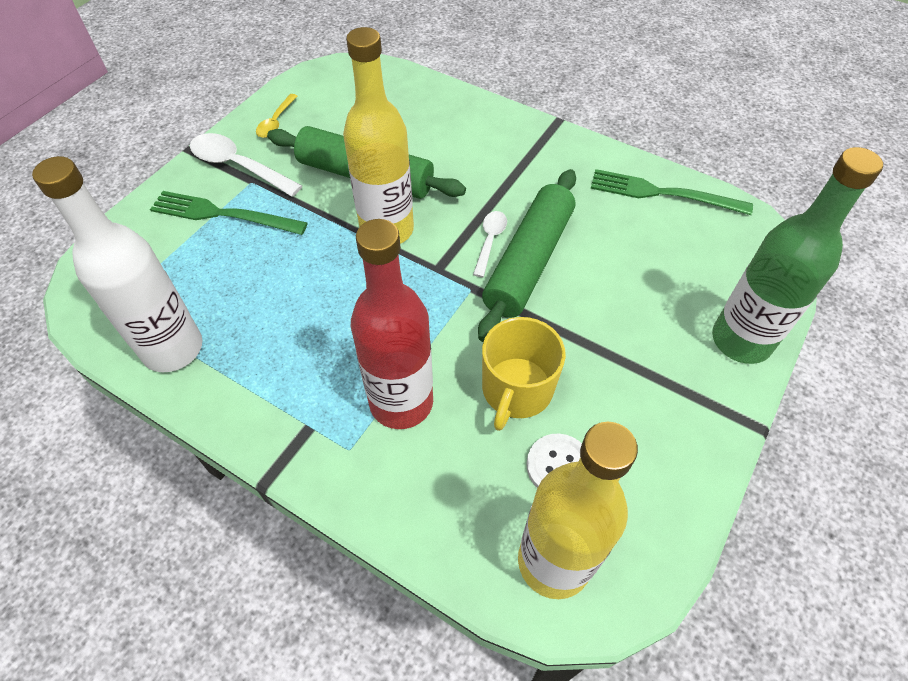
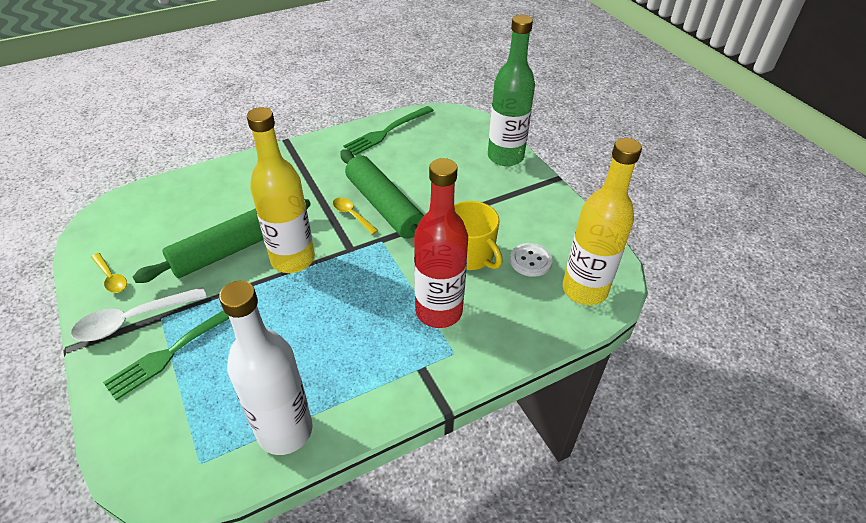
camera: 60 degrees left, 10 degrees down
(490, 241) = (352, 215): white spoon -> yellow spoon

